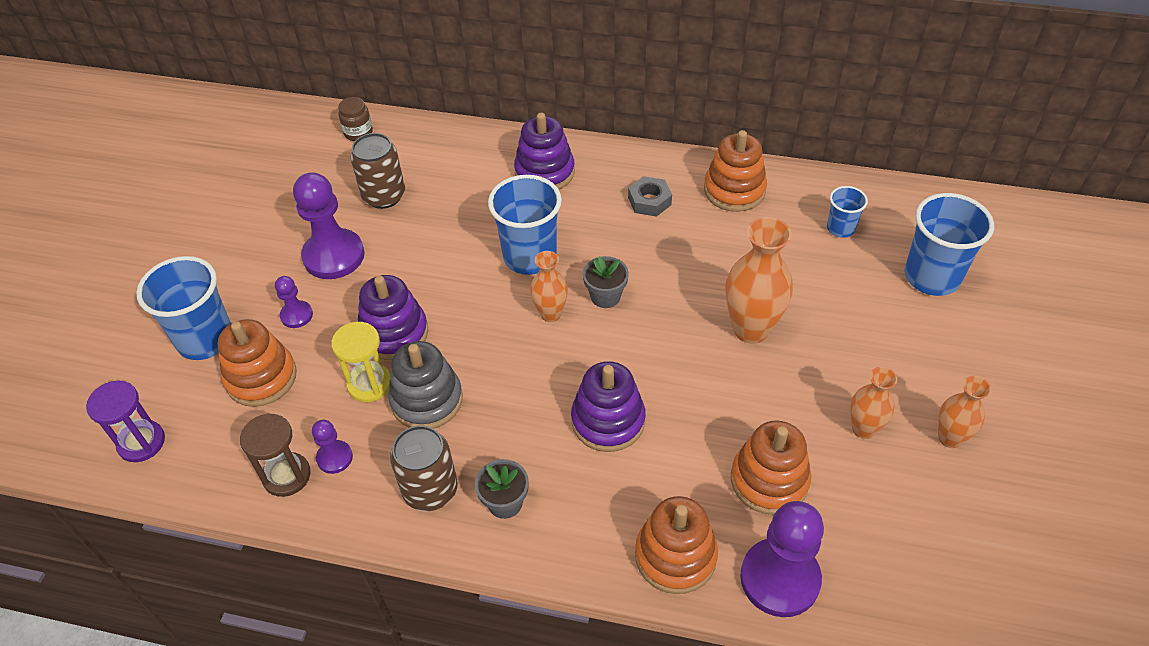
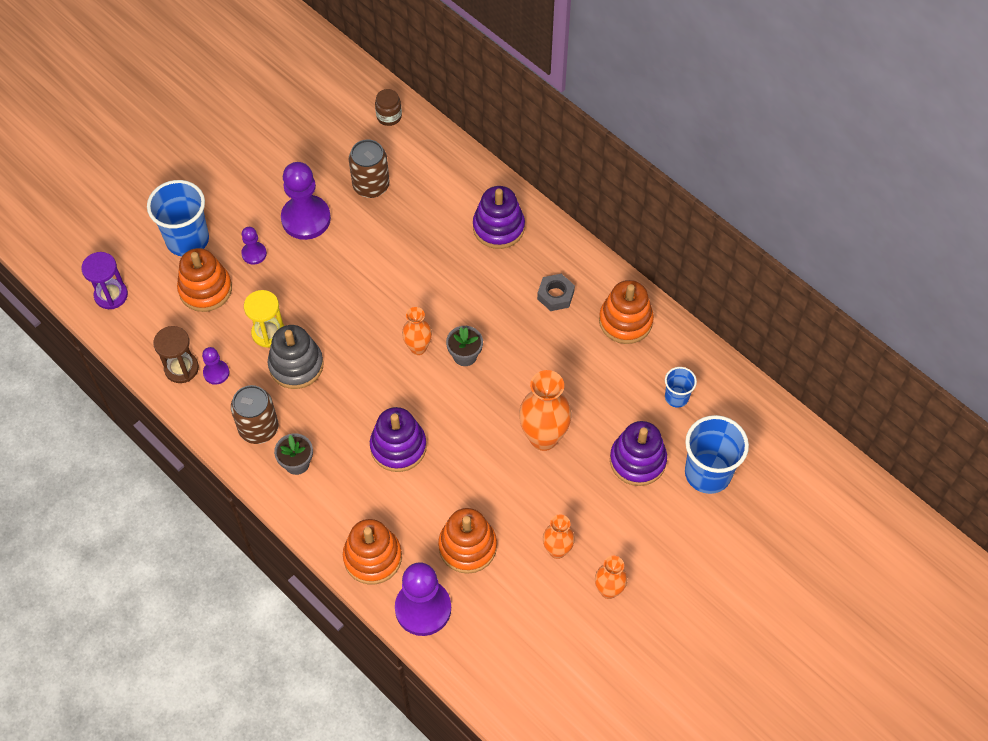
camera: 30 degrees right, 10 degrees up
(394, 333) = (307, 303): purple stacking toy -> purple stacking toy (637, 460)
(530, 256) = (436, 294): blue cup -> none

